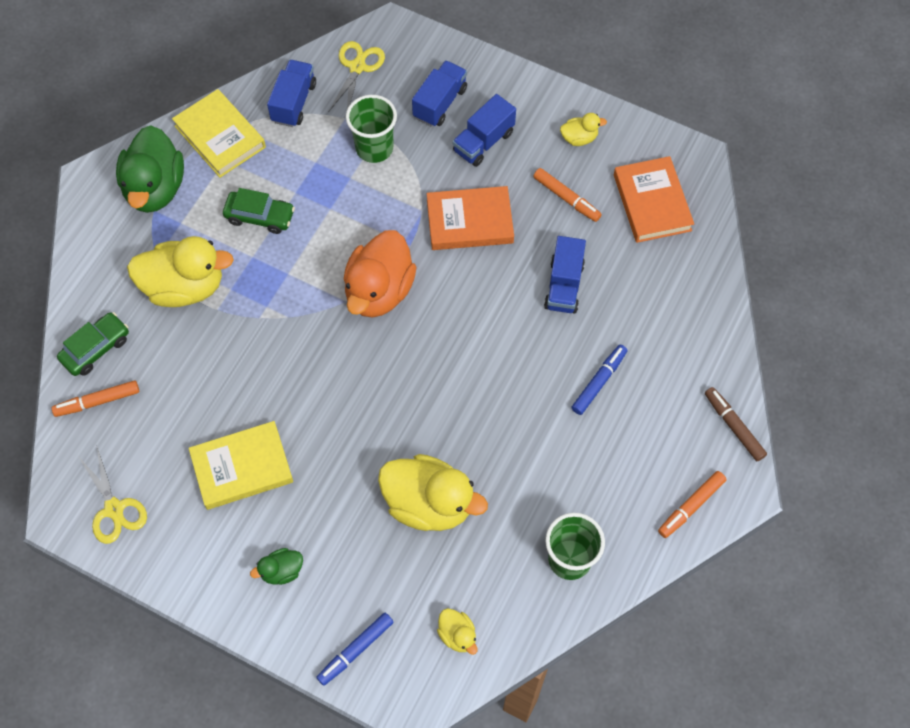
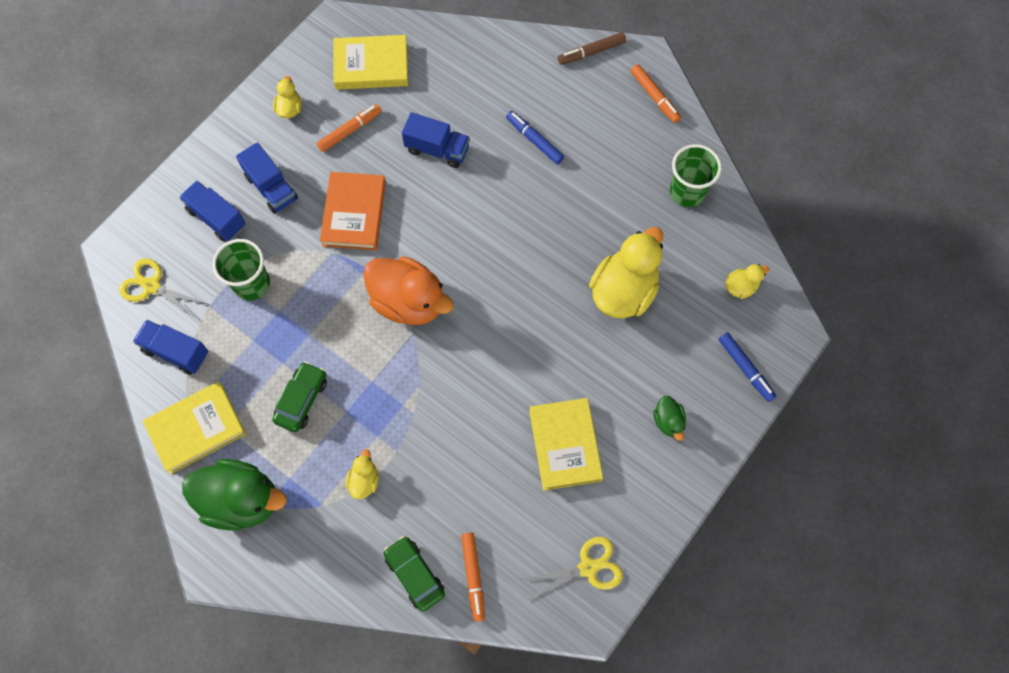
camera: 80 degrees left, 5 degrees up
(184, 287) = (364, 480): yellow duck -> yellow duck, size x0.47
(652, 203) = (371, 66): orange book -> yellow book

